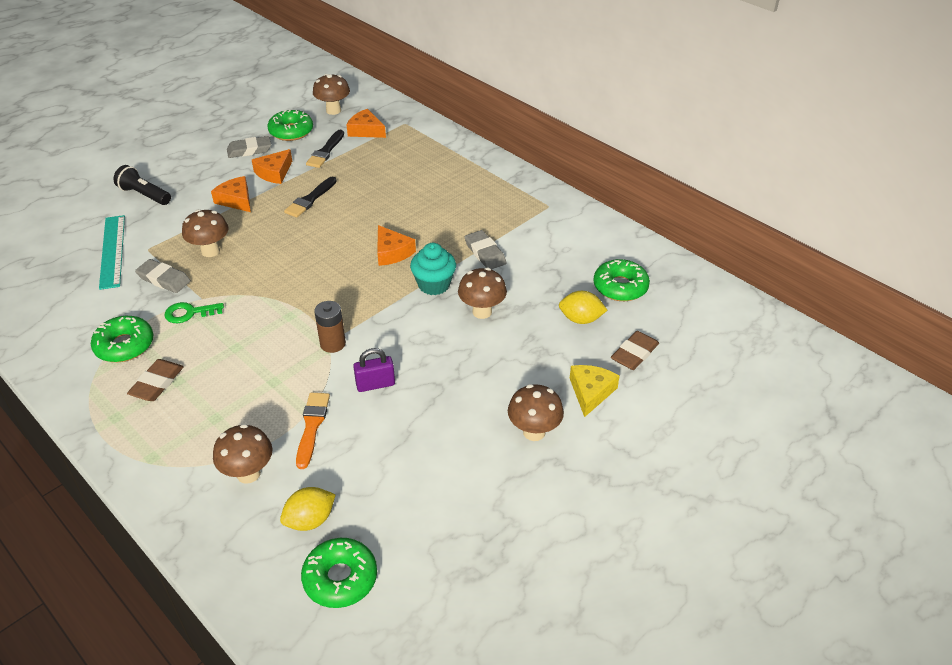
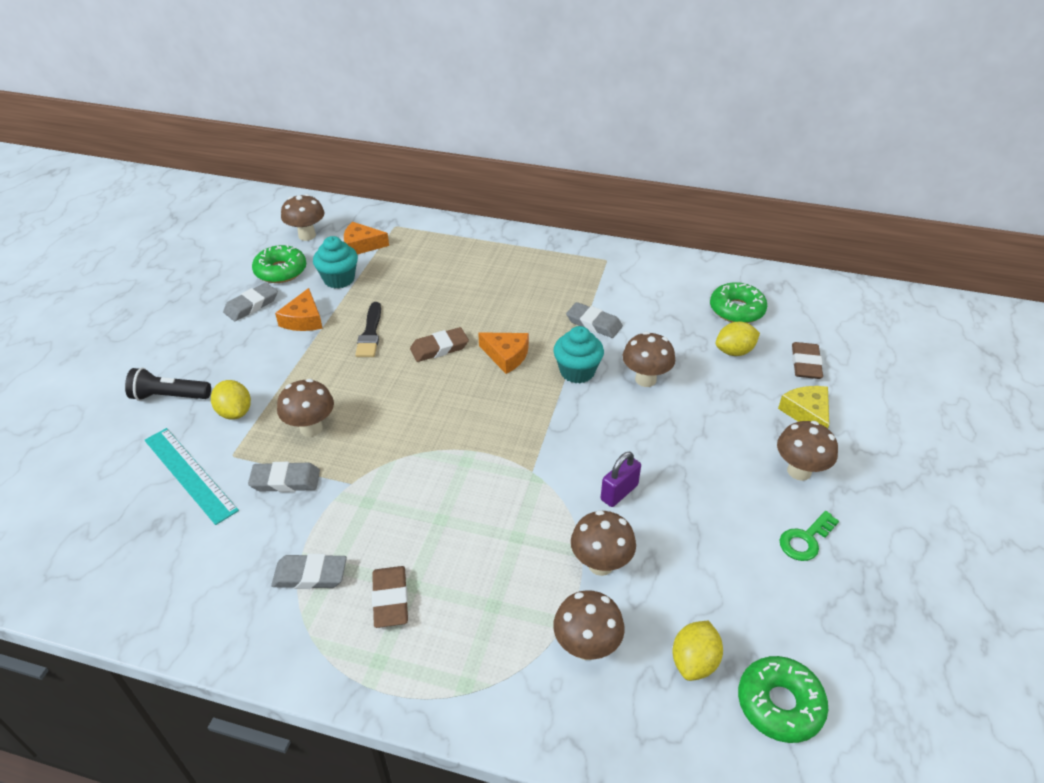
camera: 30 degrees left, 0 degrees up
(124, 345) = (310, 575): green donut -> grey eraser
(173, 221) = (235, 412): none -> yellow lemon
(189, 313) = (352, 505): green key -> green key (805, 540)
(236, 200) = (288, 363): orange cheese -> none
(312, 426) = (600, 564): orange brush -> brown mushroom
(325, 151) = (339, 279): black brush -> turquoise cupcake
(333, 344) = (538, 470): brown battery -> none
(348, 228) = (439, 348): none -> brown eraser

